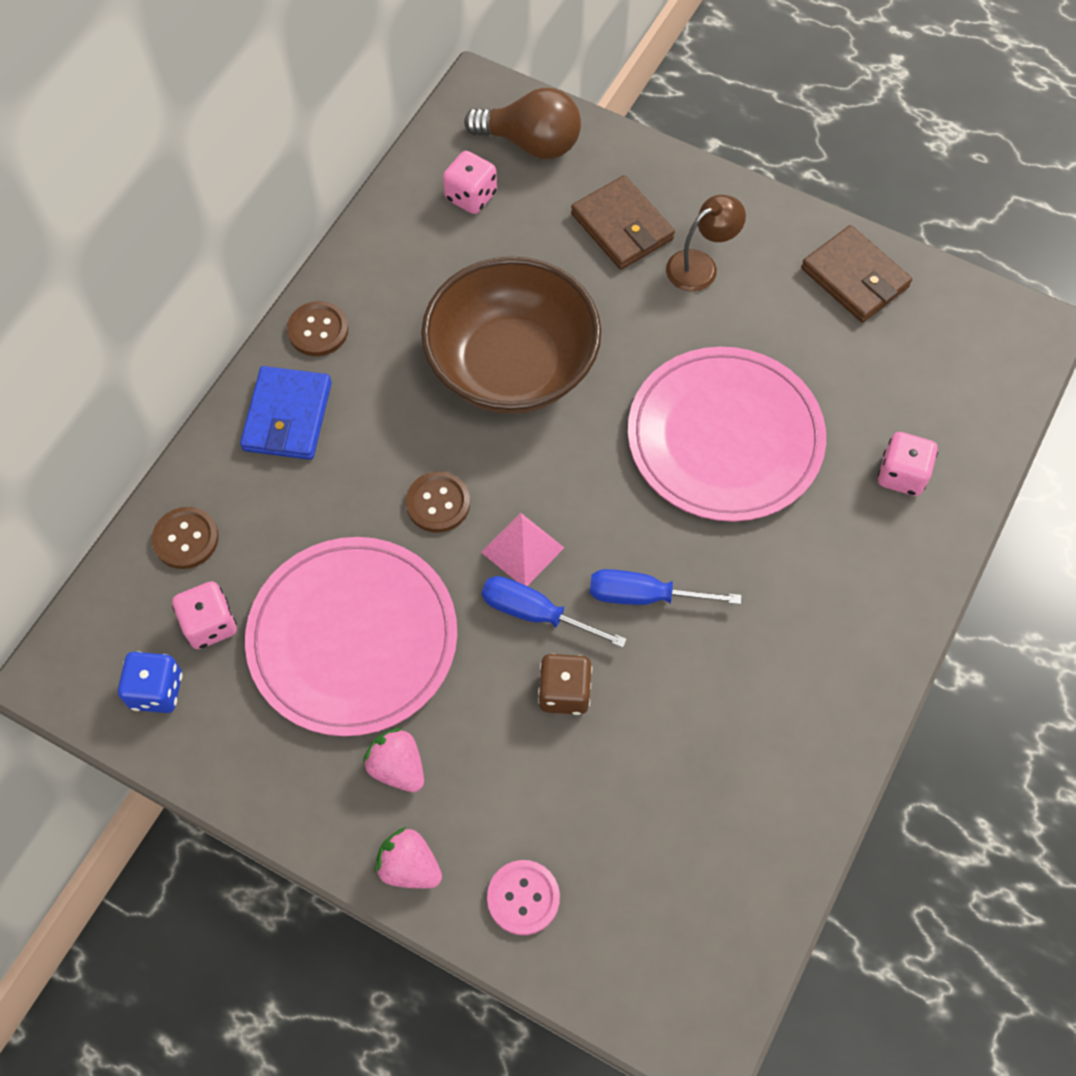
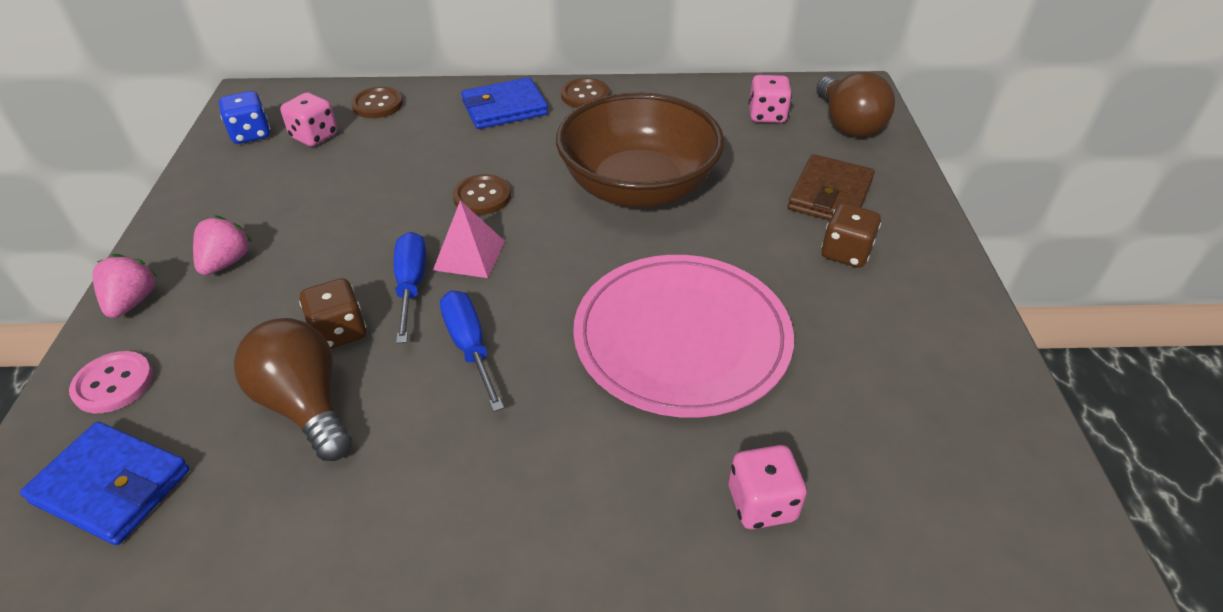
camera: 60 degrees right, 20 degrees down
(353, 638) = (335, 199): pink plate -> none
(640, 744) = (305, 404): none -> brown light bulb
(650, 912) = (112, 486): none -> blue wallet
(700, 265) = (846, 253): brown lamp -> brown dice
(855, 278) = (958, 364): brown wallet -> none

